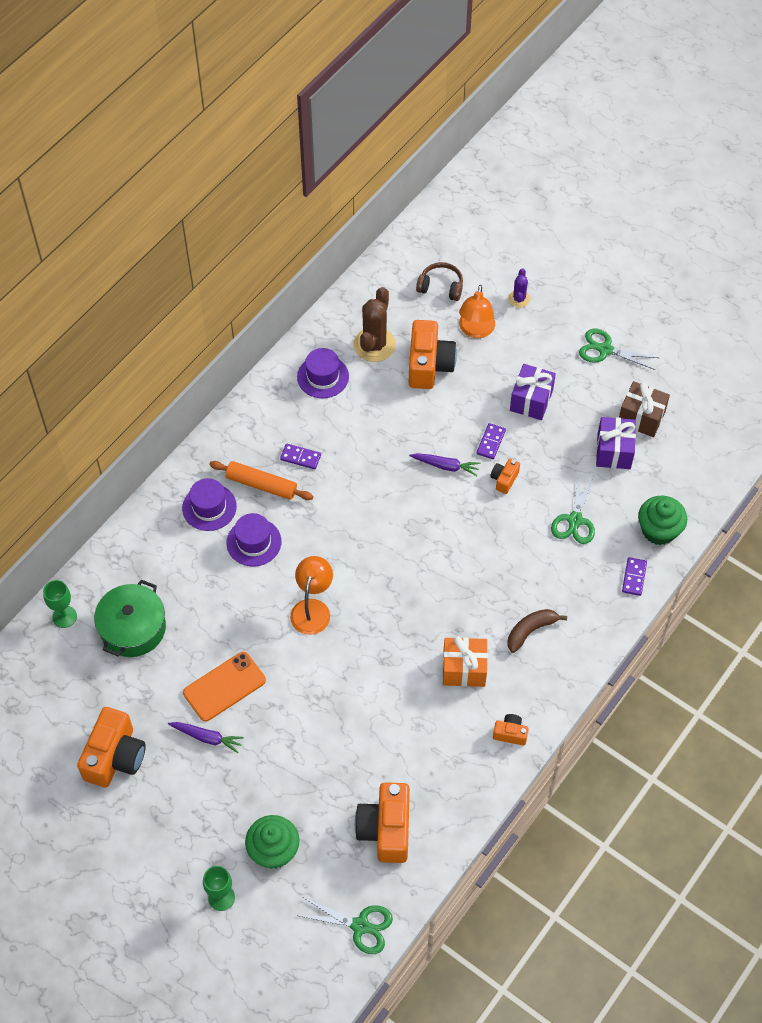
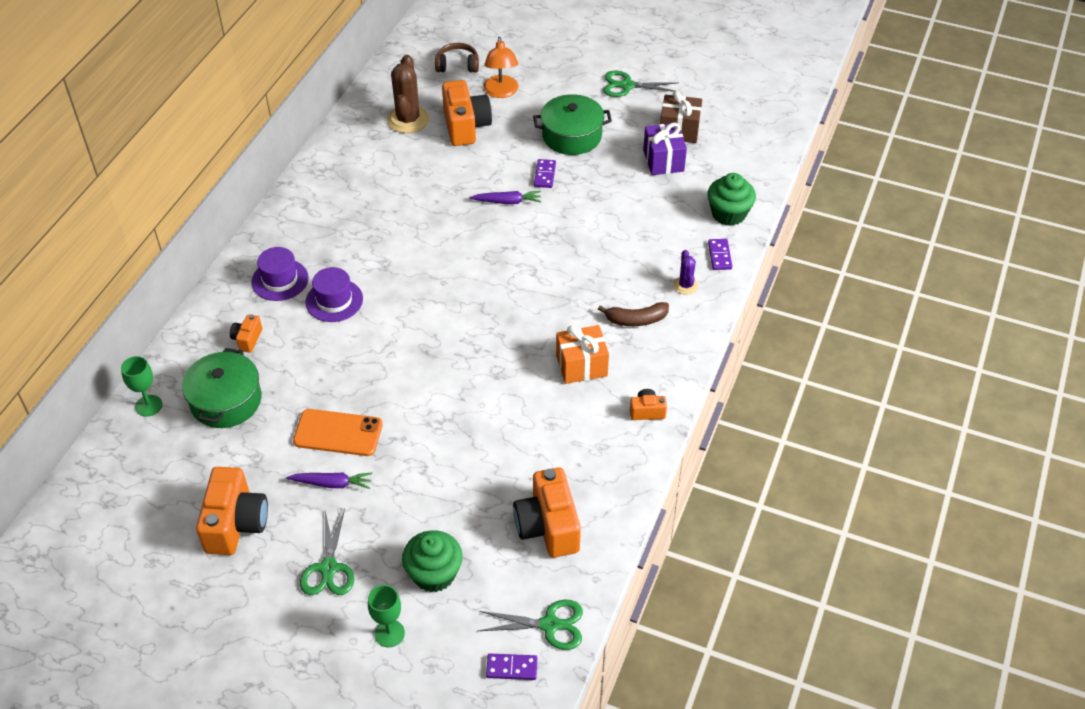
camera: 15 degrees left, 10 degrees down
(224, 686) = (338, 433): orange phone -> orange phone turned 60 degrees clockwise
(261, 485) = (328, 251): orange rolling pin -> none
(300, 457) = (362, 221): purple domino -> purple domino (511, 668)
(312, 609) = (411, 345): orange lamp -> none
(323, 377) = (365, 153): purple hat -> none
(504, 479) = (567, 202): orange camera -> orange camera (247, 339)
(519, 299) = (534, 62): purple cactus -> purple cactus (685, 285)
(530, 631) = (636, 319): brown banana -> brown banana turned 135 degrees counterclockwise
(531, 400) = (572, 136): purple gift -> green pot
(575, 520) = (647, 221): green scissors -> green scissors (329, 568)

